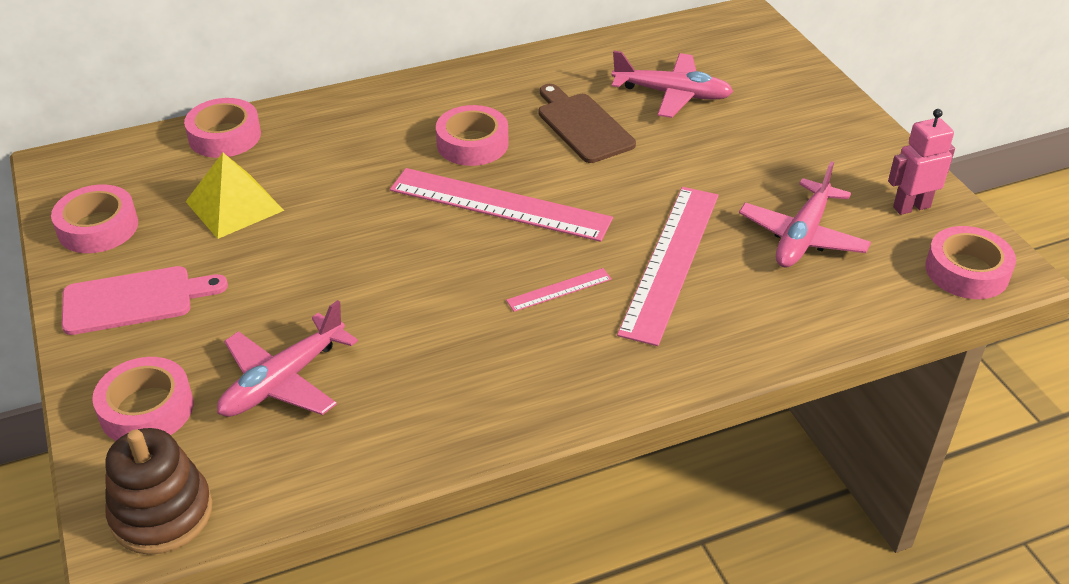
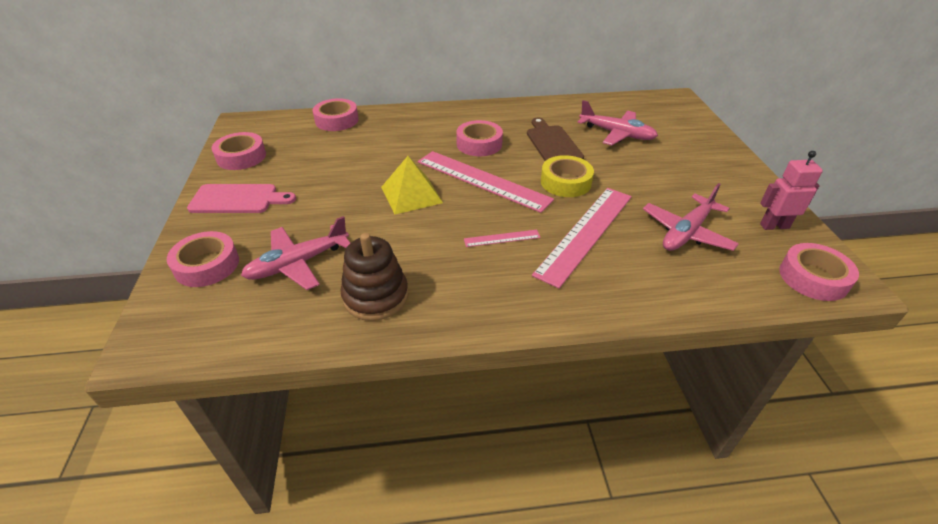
camera: 15 degrees right, 0 degrees up
(162, 513) = (176, 335): brown stacking toy -> brown stacking toy (375, 296)
(234, 206) = (323, 157): yellow pyramid -> yellow pyramid (411, 195)
(621, 187) = (565, 182): none -> yellow tape

